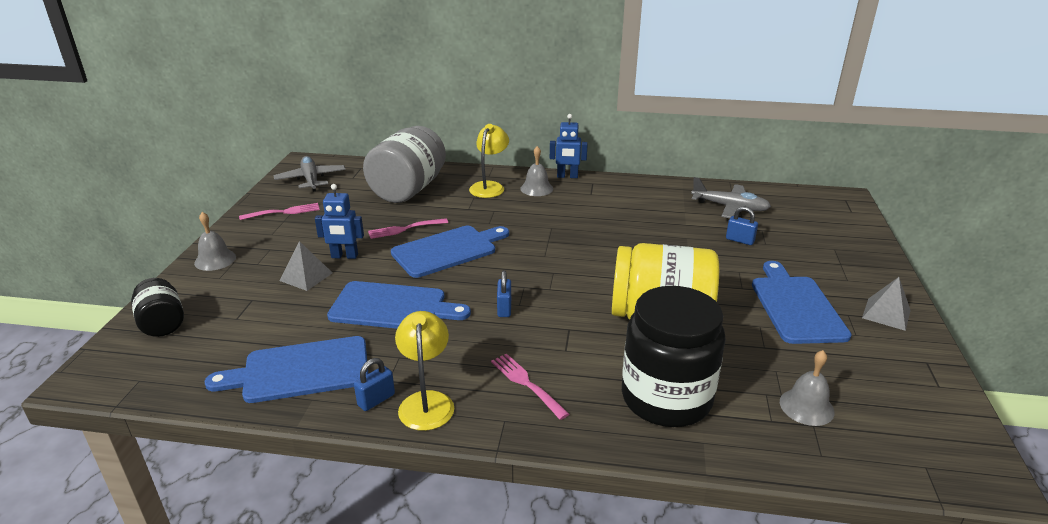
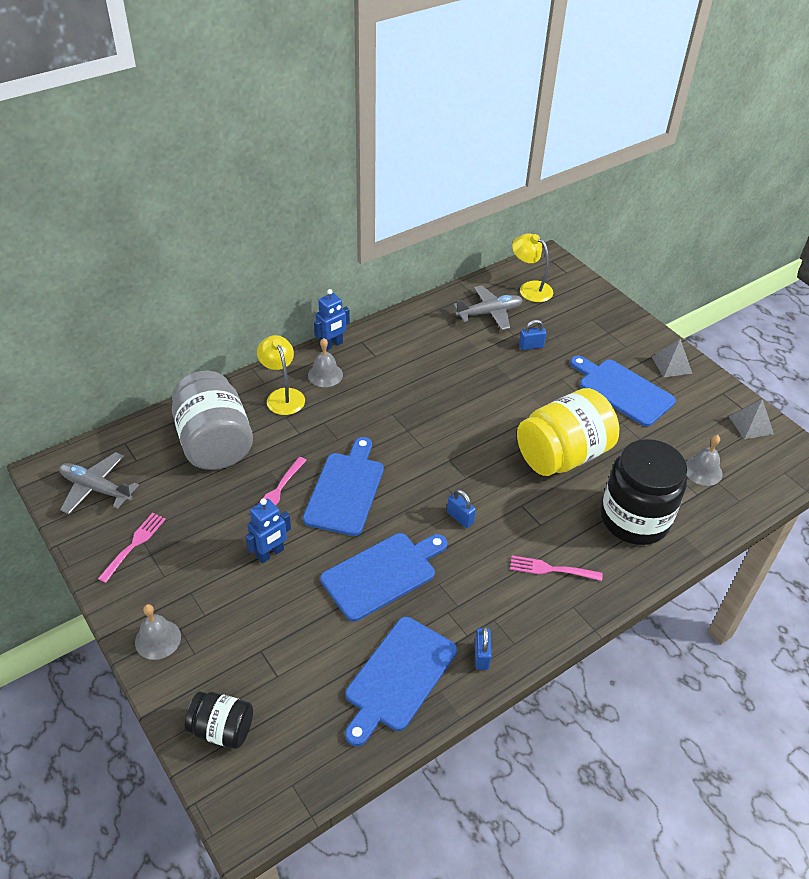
camera: 45 degrees left, 15 degrees up
(306, 276) = (270, 596): grey pyramid -> grey pyramid (751, 425)
(426, 401) = (513, 631): yellow lamp -> yellow lamp (530, 288)

